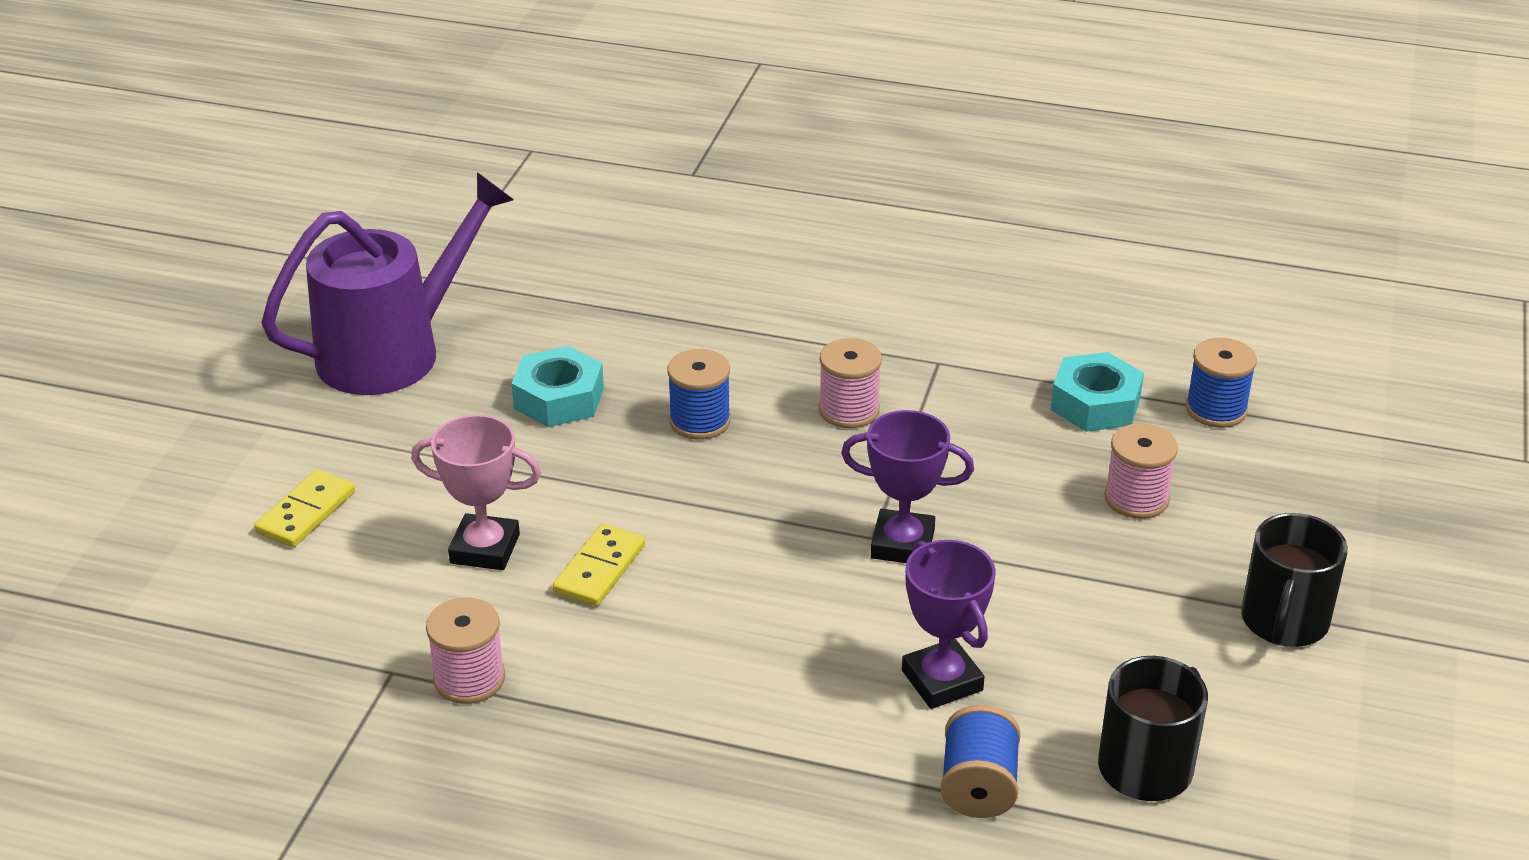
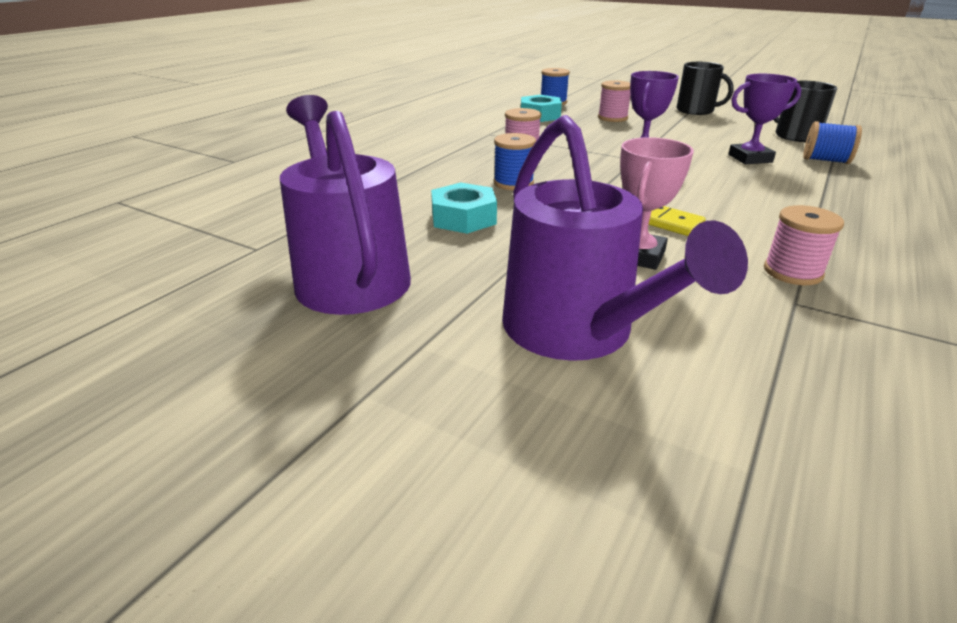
camera: 75 degrees left, 5 degrees down
(306, 512) = (576, 332): yellow domino -> purple watering can

